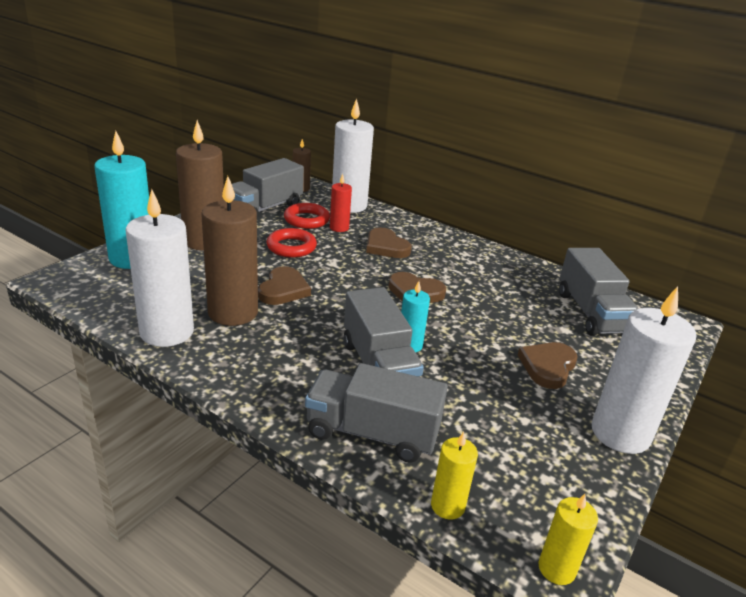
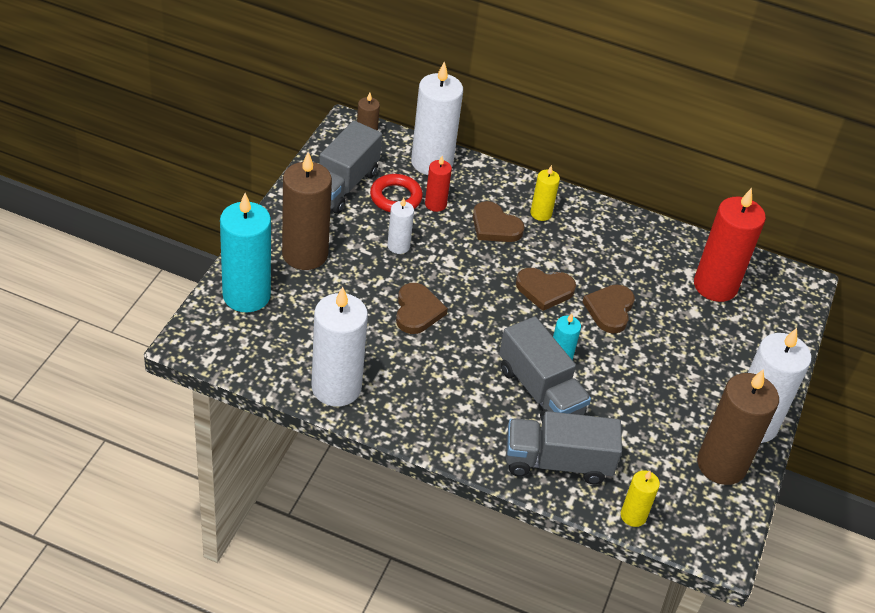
camera: 15 degrees left, 15 degrees up
(233, 312) = (384, 351): brown candle -> brown candle (721, 464)
(291, 247) = (398, 246): red ring -> white candle
(548, 367) = (685, 362): brown heart -> brown heart (610, 310)
(556, 569) = (719, 549): yellow candle -> yellow candle (541, 213)
(590, 313) = (715, 286): grey truck -> red candle

